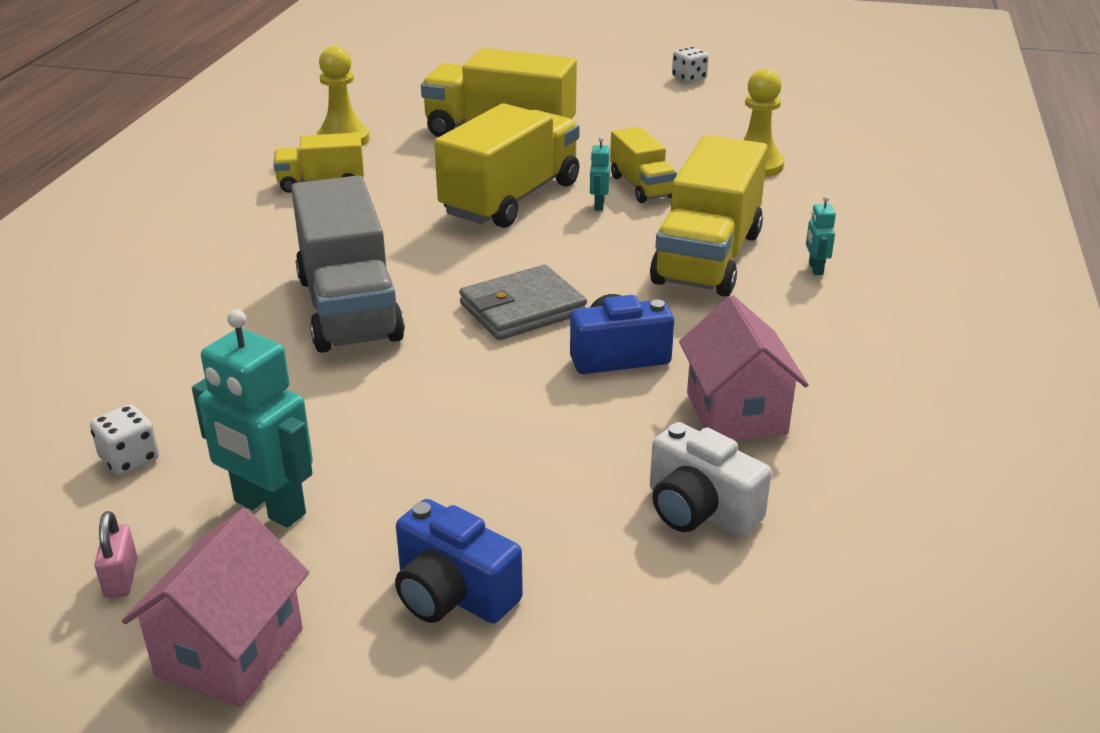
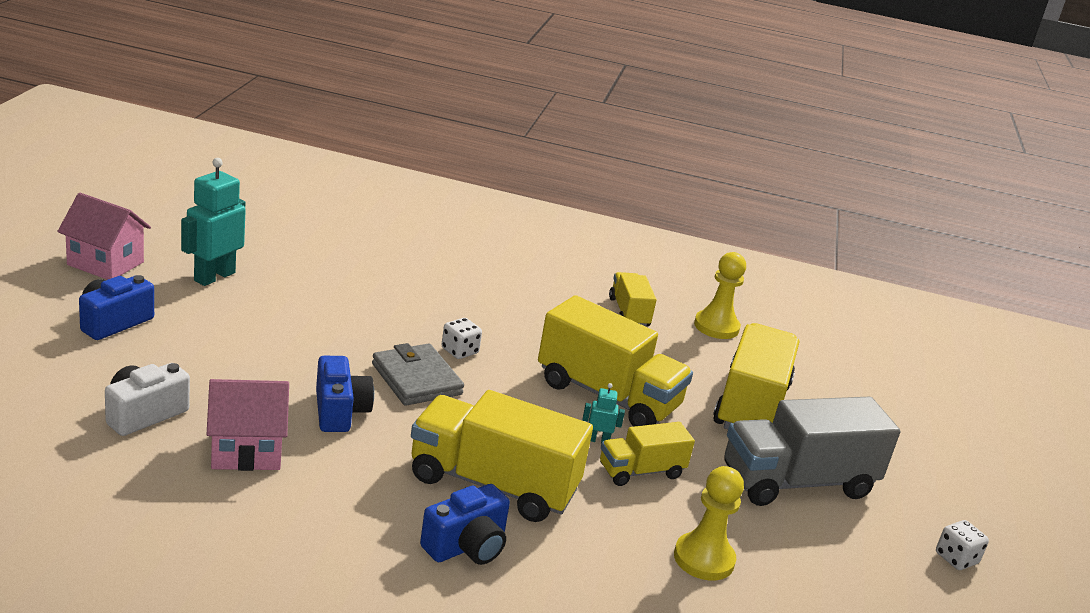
camera: 85 degrees right, 5 degrees down
(121, 578) = (175, 240): pink padlock -> none
(129, 459) = (276, 242): white dice -> white dice (459, 351)
(349, 308) = (428, 312): grey truck -> grey truck (797, 482)
(815, 269) = (467, 546): turquoise robot -> blue camera

